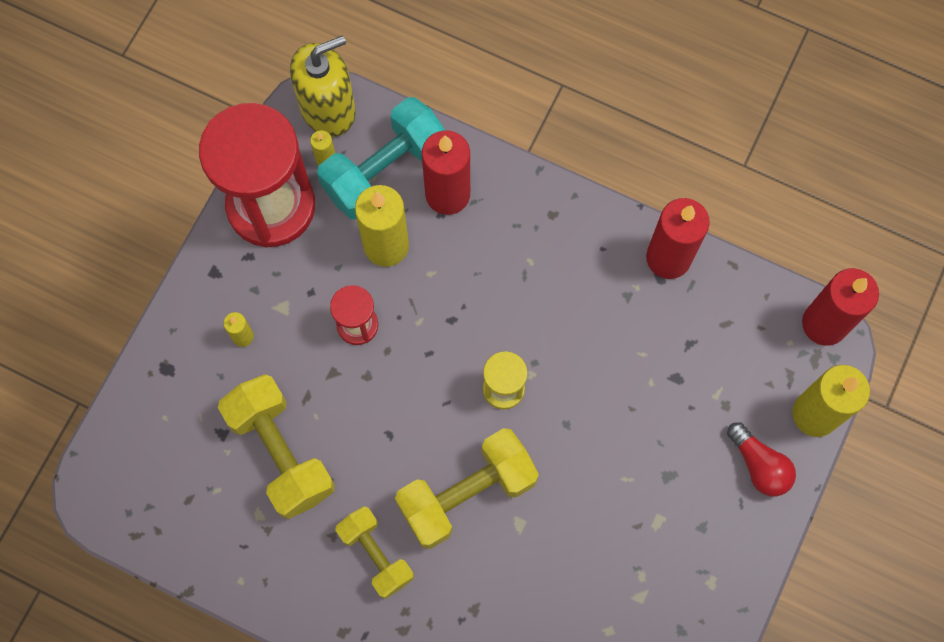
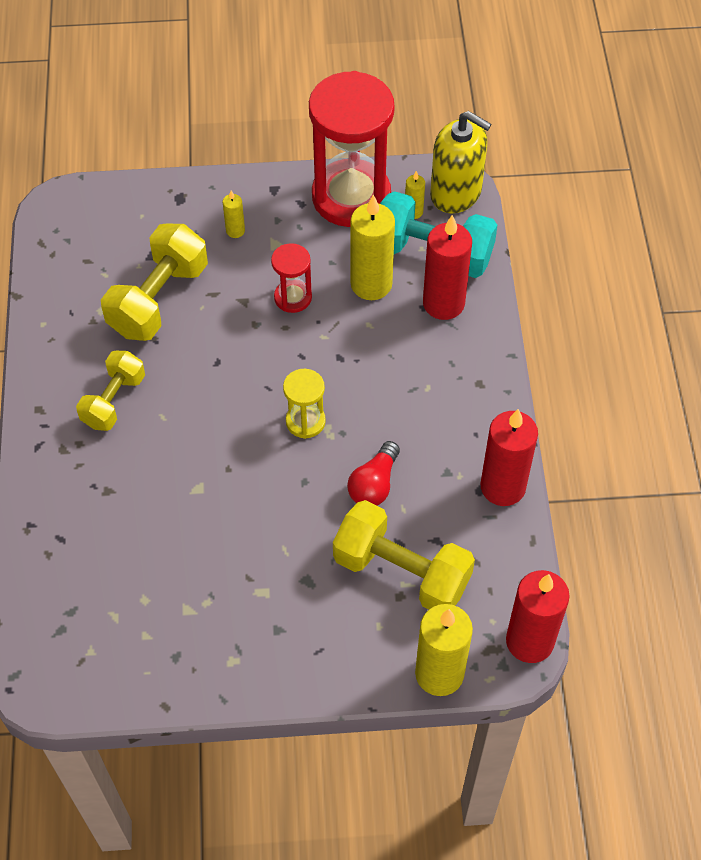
camera: 60 degrees right, 15 degrees down
(467, 493) = (201, 438): yellow dumbbell -> yellow dumbbell (402, 572)
(759, 465) = (362, 649): red light bulb -> red light bulb (374, 484)

